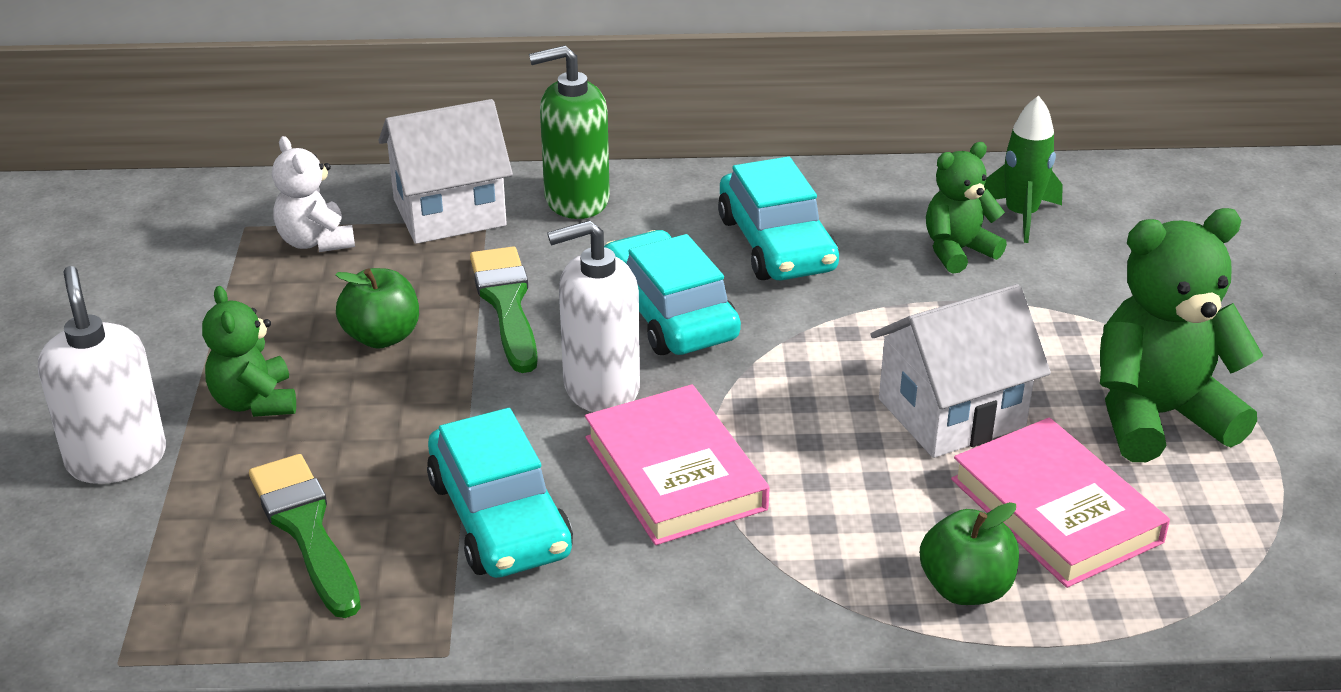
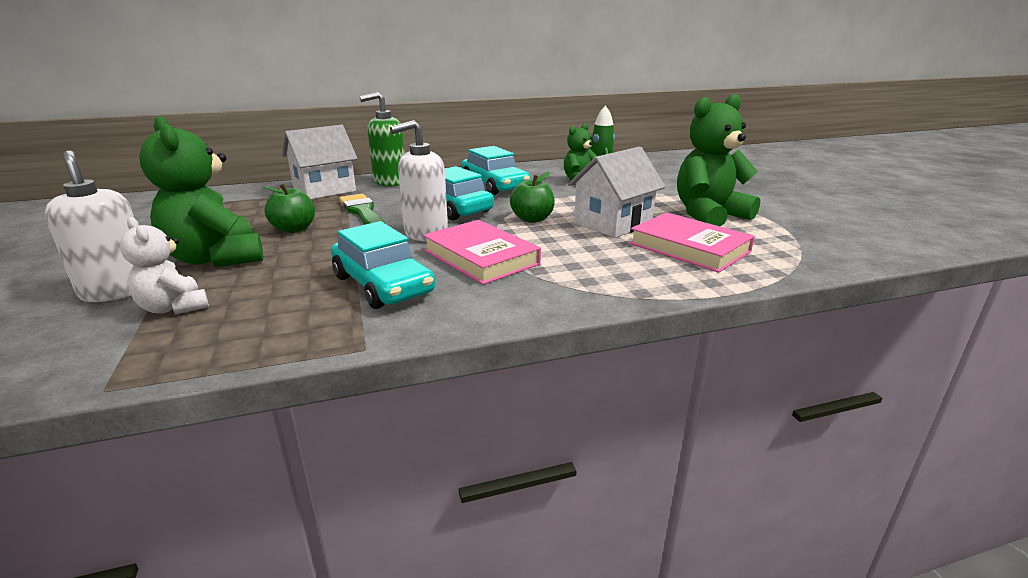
camera: 15 degrees left, 10 degrees down
(255, 402) = (216, 258): green teddy bear -> green teddy bear, size x1.74
(306, 529) = (254, 304): green brush -> none
(316, 242) = (251, 203): white teddy bear -> white teddy bear (174, 308)
(965, 588) = (667, 279): green apple -> green apple (532, 219)

